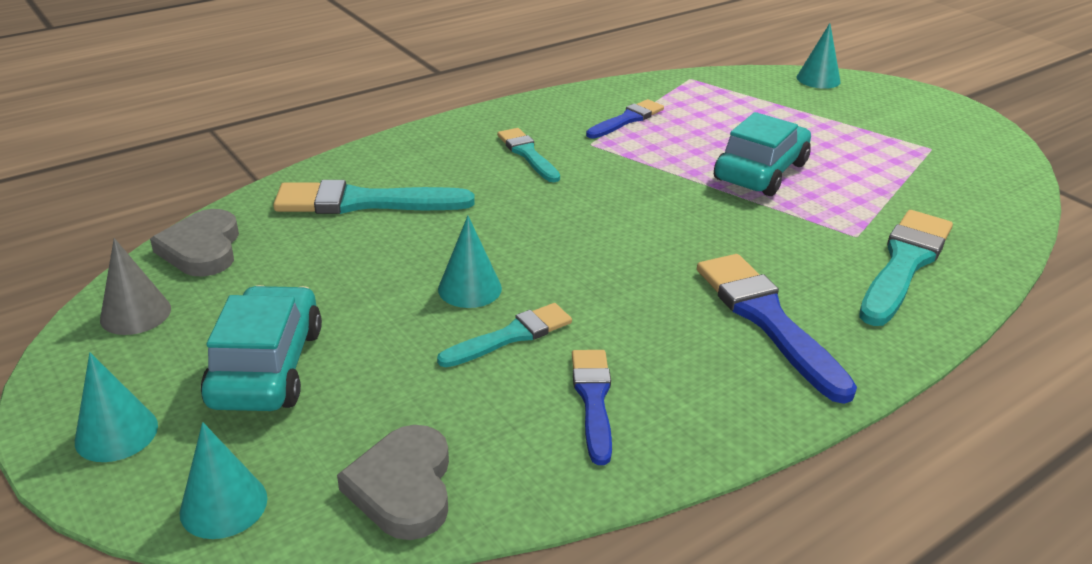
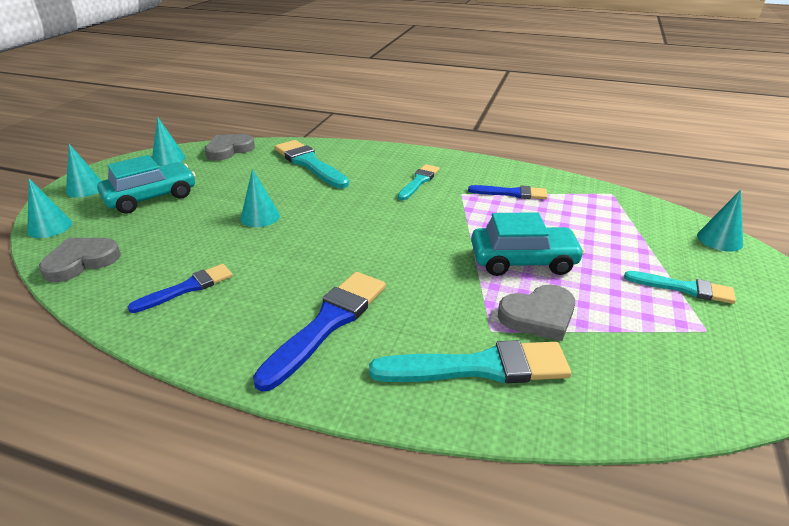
camera: 55 degrees right, 0 degrees up
(135, 314) = (168, 159): grey cone -> turquoise cone
(511, 336) = (227, 243): turquoise brush -> turquoise brush (683, 288)
(854, 204) = (538, 316): none -> grey heart

